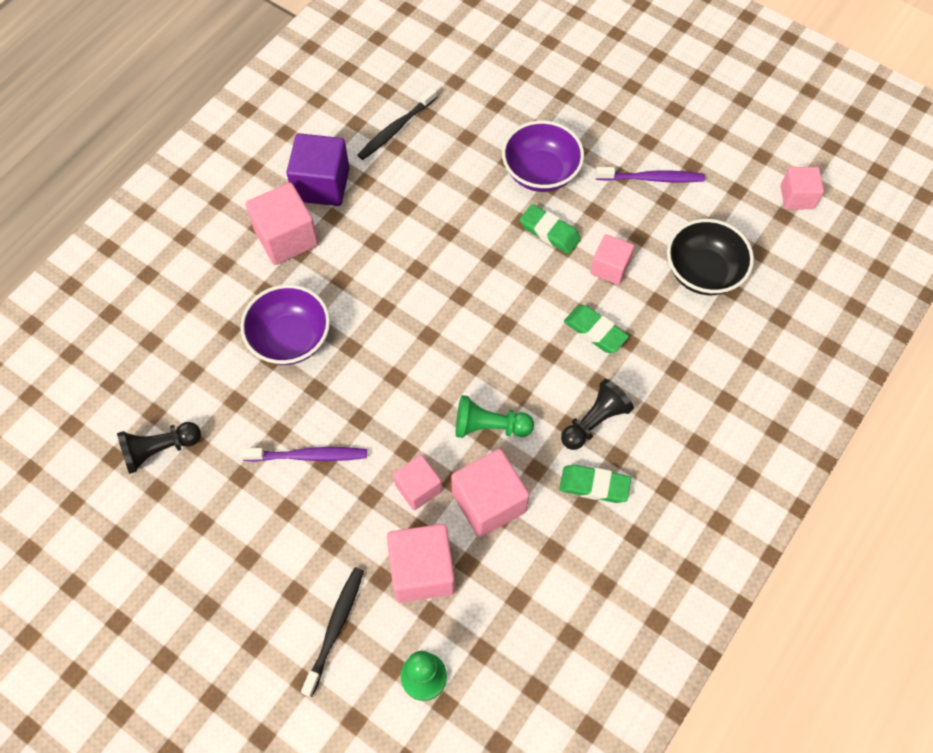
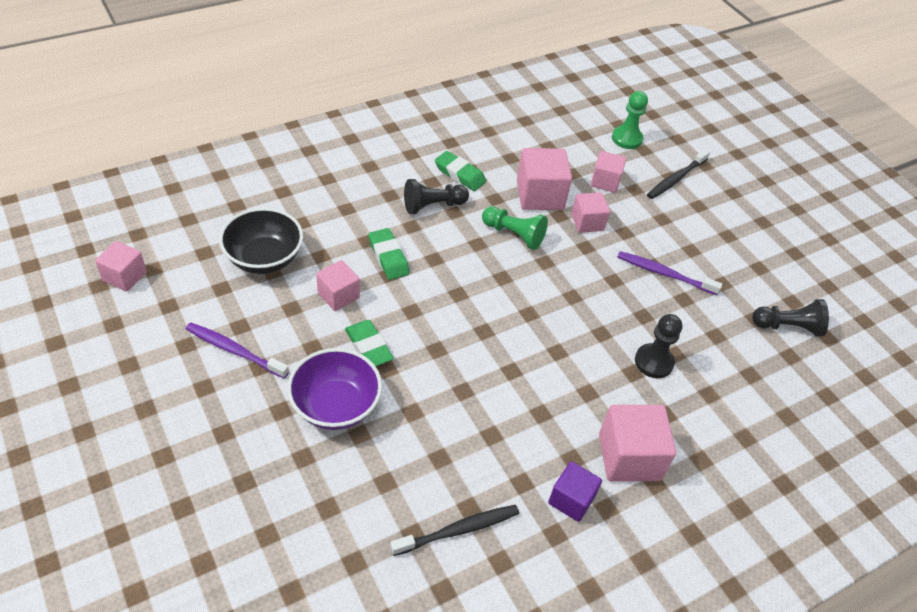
camera: 160 degrees left, 15 degrees down
(290, 339) = (653, 362): purple bowl -> black pawn
(322, 184) = (571, 500): purple cube -> purple cube, size x0.62
(422, 571) = (605, 181): pink cube -> pink cube, size x0.62

